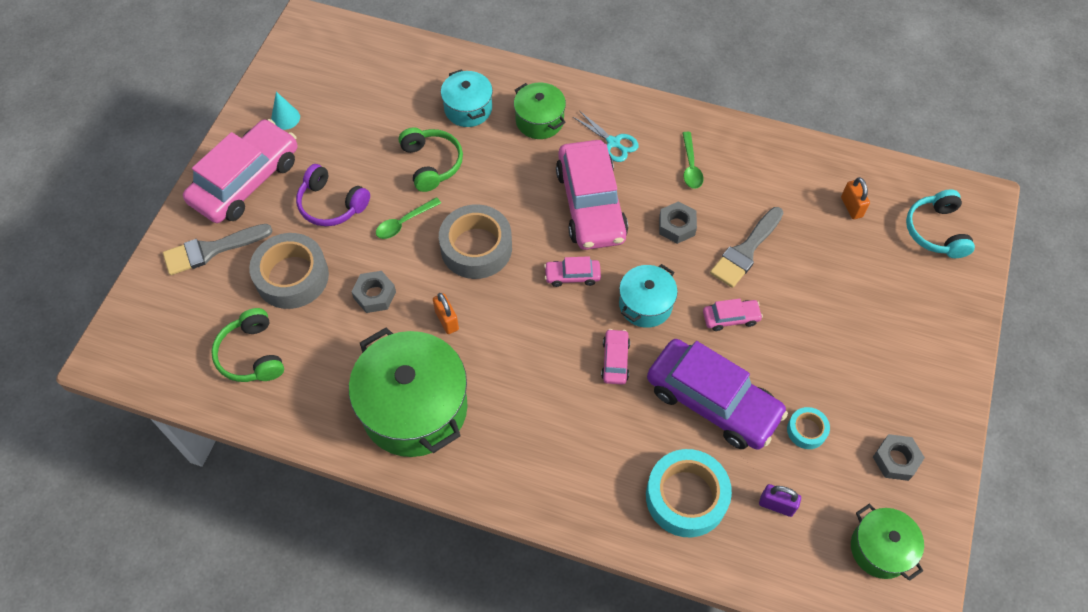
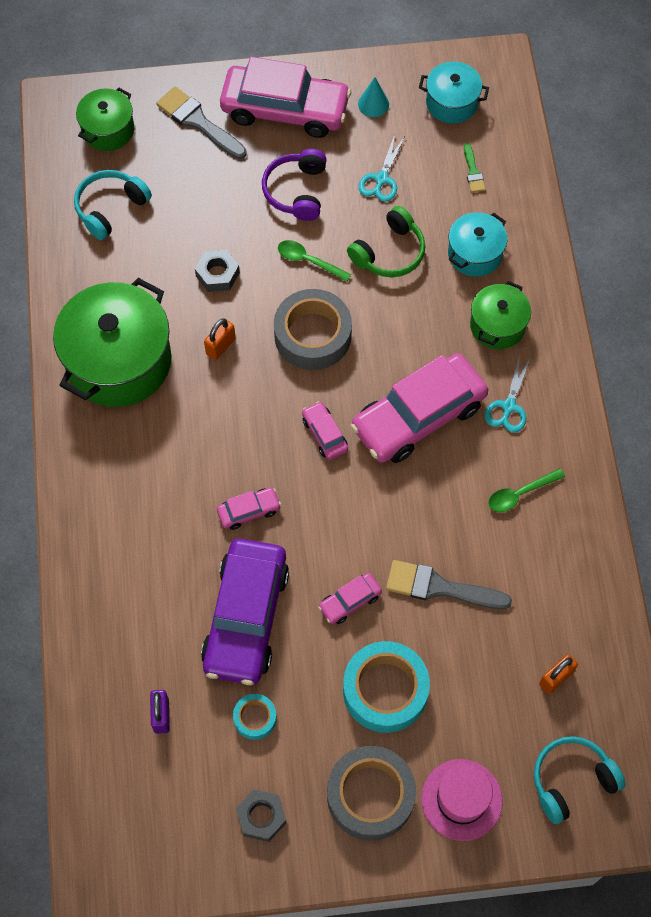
camera: 65 degrees right, 5 degrees up
(252, 355) = (110, 208): green headphones -> turquoise headphones
(292, 276) = (203, 199): grey tape -> grey tape (370, 795)
(360, 141) = (381, 179): none -> turquoise scissors
(394, 80) = (473, 172): none -> green brush
(645, 304) = (325, 514): turquoise pot -> turquoise pot (452, 103)
(676, 226) = (435, 508): grey nut -> none
(686, 497) = (134, 629): turquoise tape -> turquoise tape (385, 690)
(730, 318) = (350, 601): pink car -> pink car turned 90 degrees clockwise
(880, 549) = (157, 829): green pot -> green pot (108, 130)
(927, 309) = (461, 799): none -> pink hat

